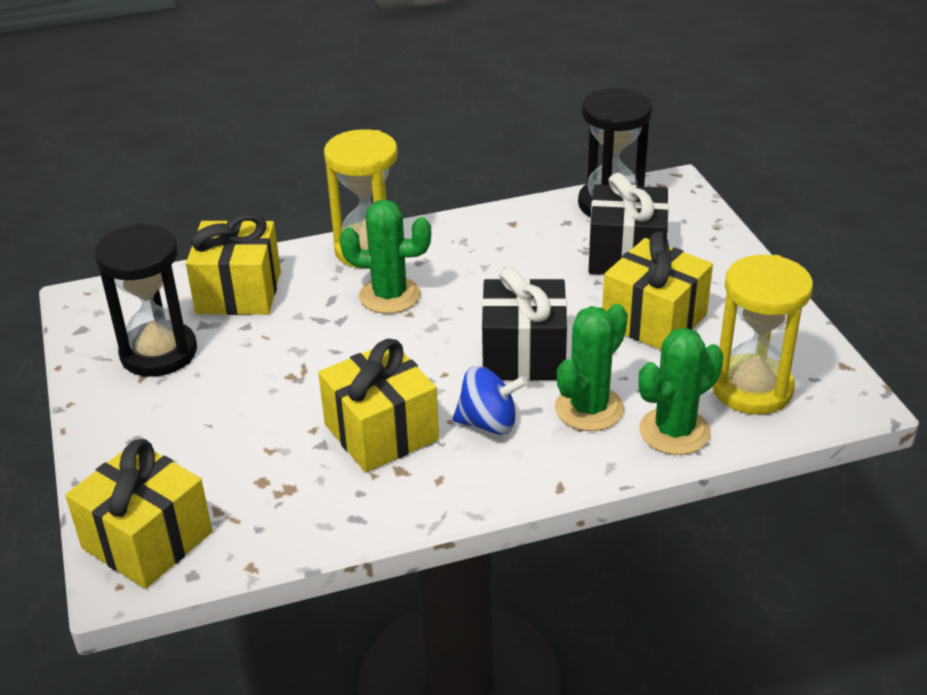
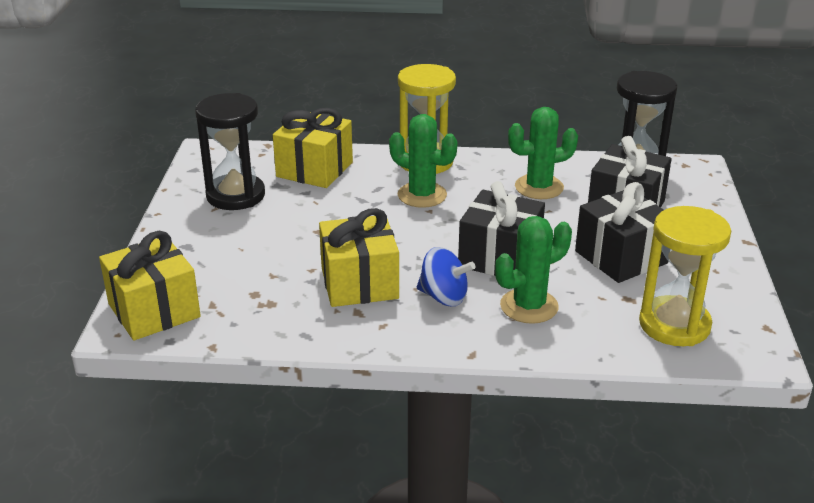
camera: 20 degrees right, 5 degrees down
(654, 320) = (620, 257): yellow gift -> black gift
(674, 431) = (589, 339): green cactus -> green cactus (539, 187)

